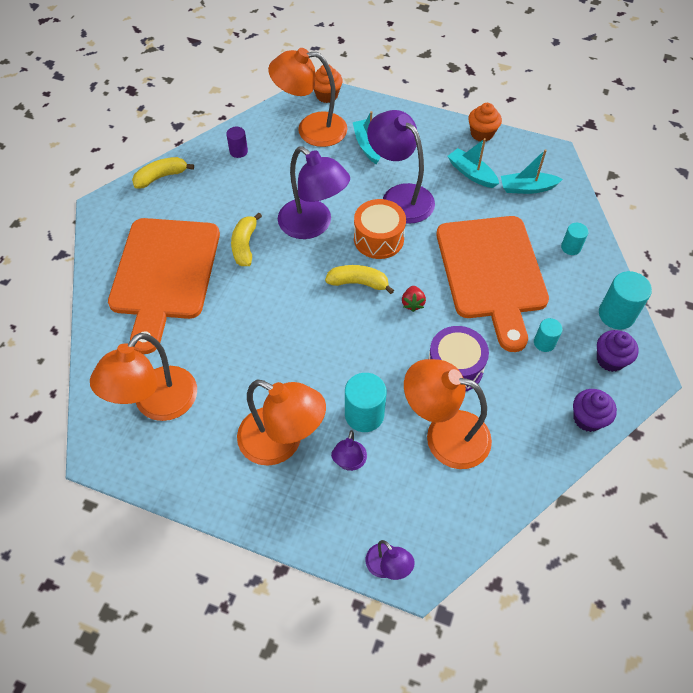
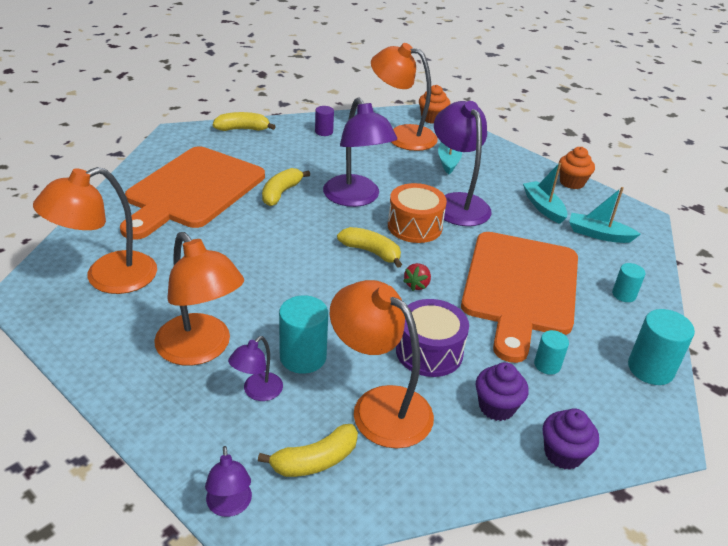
camera: 20 degrees right, 20 degrees down
(425, 502) = (315, 460): none -> yellow banana
(610, 359) = (621, 407): purple cupcake -> purple cupcake (496, 407)

